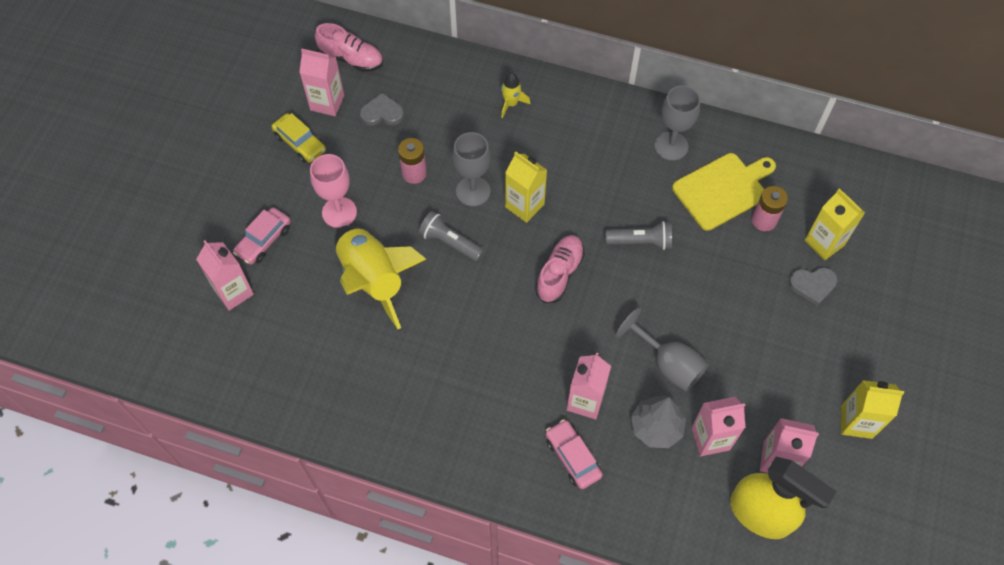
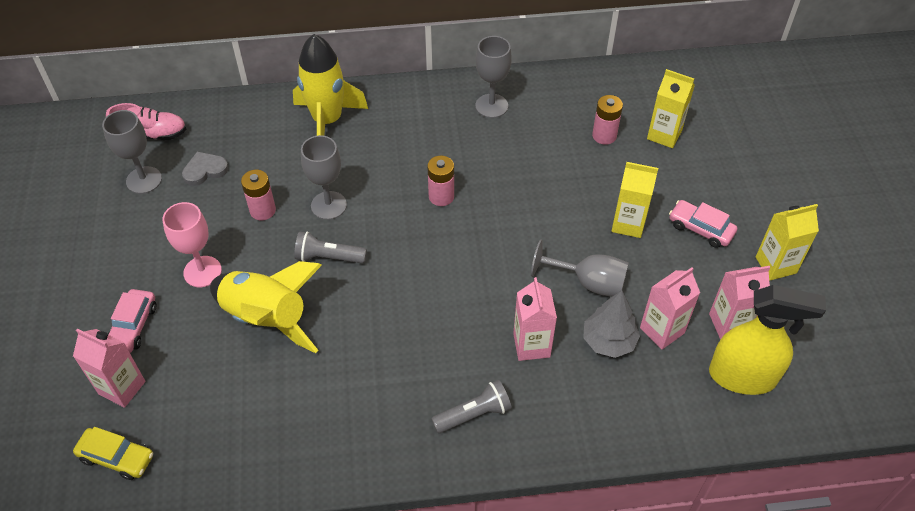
camera: 25 degrees left, 10 degrees down
(300, 143) = (132, 224): yellow car -> yellow car (117, 457)
(327, 103) = (144, 180): pink carton -> grey goblet
(511, 103) = (327, 121): yellow rocket -> yellow rocket, size x2.24
(524, 205) = (384, 200): yellow carton -> yellow carton (628, 224)
(559, 273) = (448, 245): pink shoe -> none
(572, 457) = (547, 400): pink car -> pink car (700, 229)
(577, 222) = (441, 196): none -> pink battery
(641, 241) = (507, 191): grey flashlight -> grey flashlight (474, 414)
(722, 189) = (555, 124): yellow cutting board -> none
(812, 285) = (674, 171): grey heart -> none

